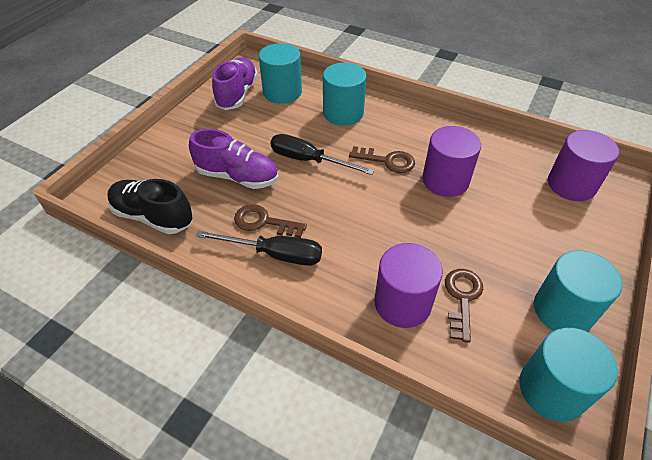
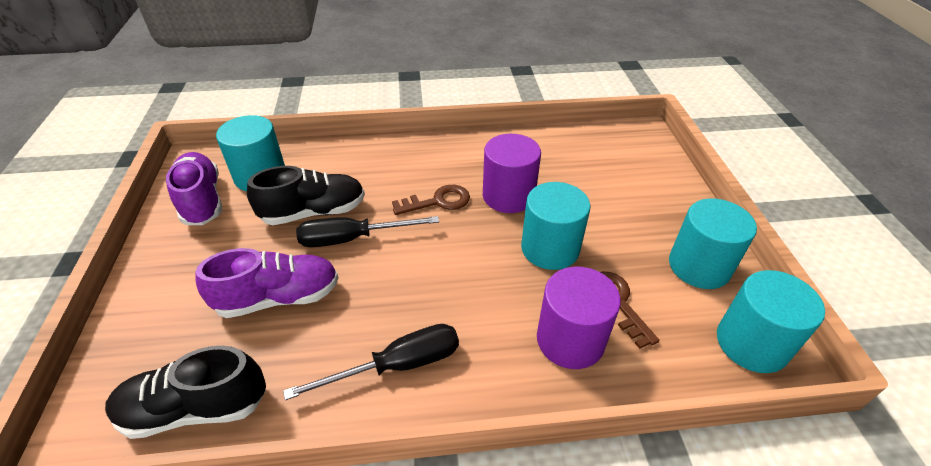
camera: 35 degrees left, 5 degrees down
(263, 222) = (354, 335): brown key -> none
(297, 131) = (314, 212): none -> black shoe
(343, 113) = (351, 171): turquoise cylinder -> turquoise cylinder (550, 248)
(571, 184) = (612, 152): purple cylinder -> none

